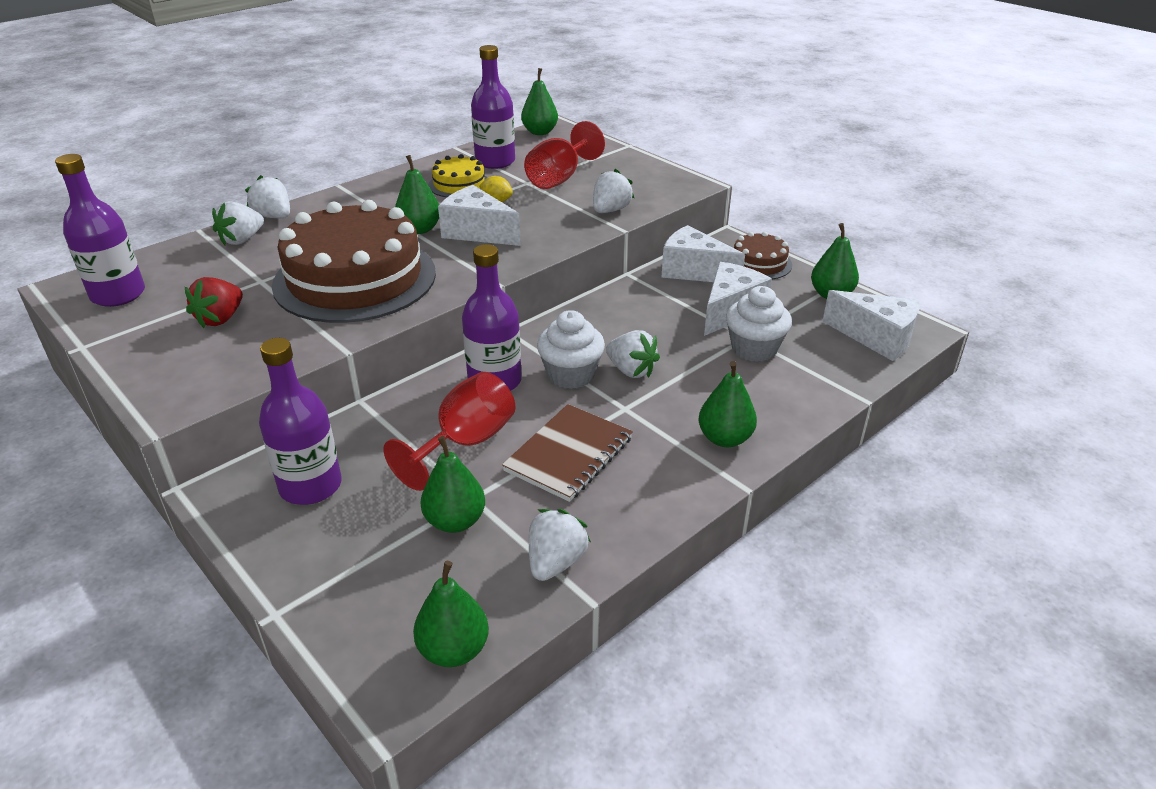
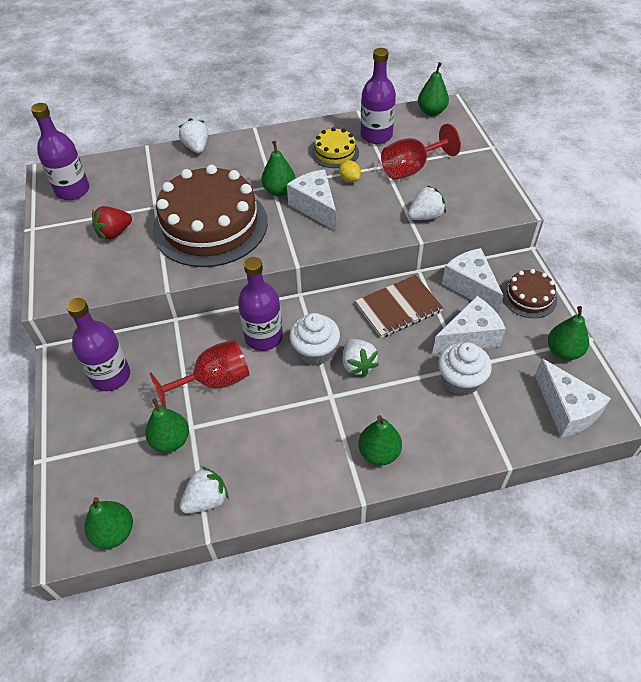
camera: 30 degrees right, 15 degrees up
(242, 240) = (165, 164): white strawberry -> none
(569, 454) = (269, 419): brown notebook -> brown notebook (398, 308)

